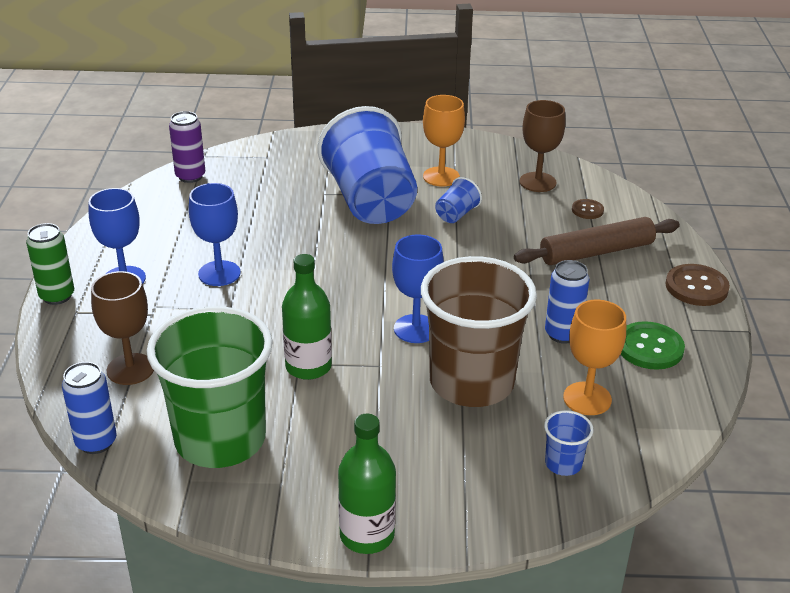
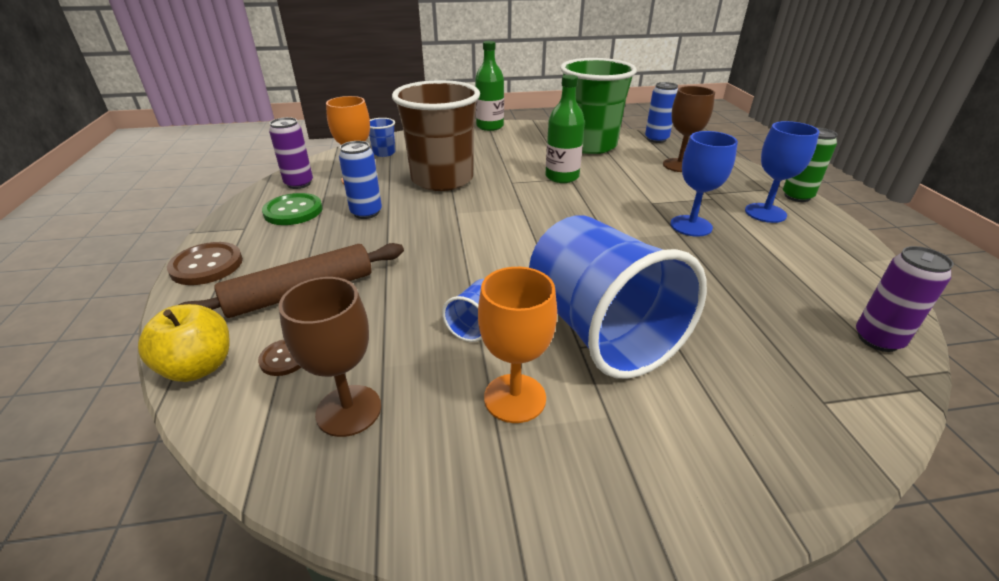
camera: 170 degrees right, 0 degrees up
(415, 329) = (492, 204): blue goblet -> none
(642, 212) = (199, 367): none -> yellow apple
(667, 399) = (299, 184): none -> purple can

